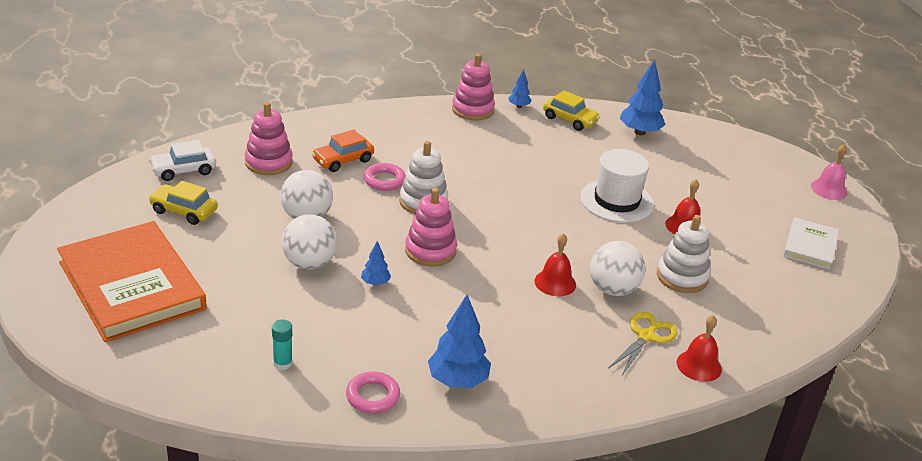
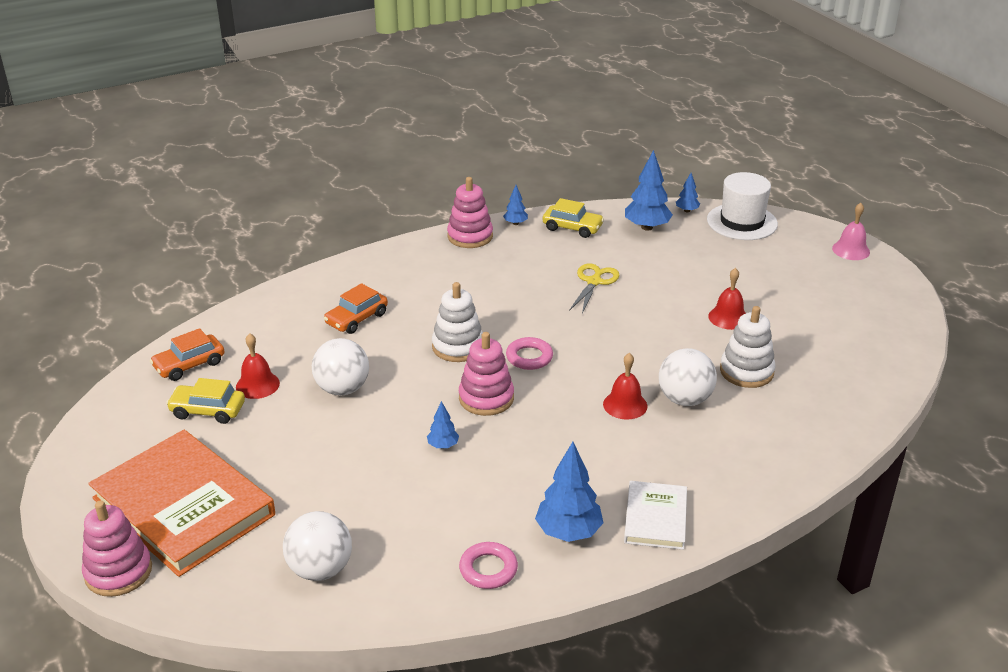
camera: 10 degrees left, 0 degrees up
(183, 170) = (189, 365): white car -> orange car
(268, 162) = (278, 337): pink stacking toy -> pink stacking toy (118, 572)
(282, 363) = (380, 555): turquoise glue stick -> none
(309, 263) = (365, 439): white ball -> white ball (320, 569)
(384, 180) = (408, 332): pink ring -> pink ring (529, 357)
(616, 201) = (652, 305): white hat -> white hat (742, 222)
(646, 336) = (736, 442): yellow scissors -> yellow scissors (594, 282)
(684, 125) = (687, 211): none -> blue tree
(699, 365) = (798, 460): red bell -> red bell (257, 385)
(810, 246) = (855, 312): white book -> white book (655, 518)

